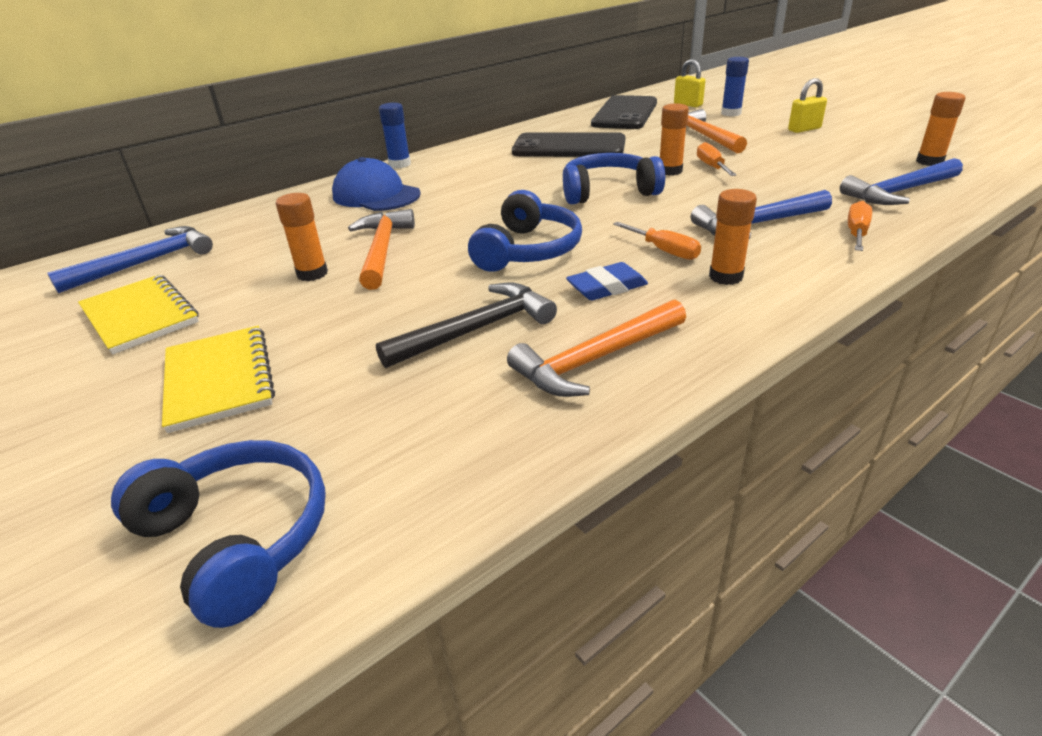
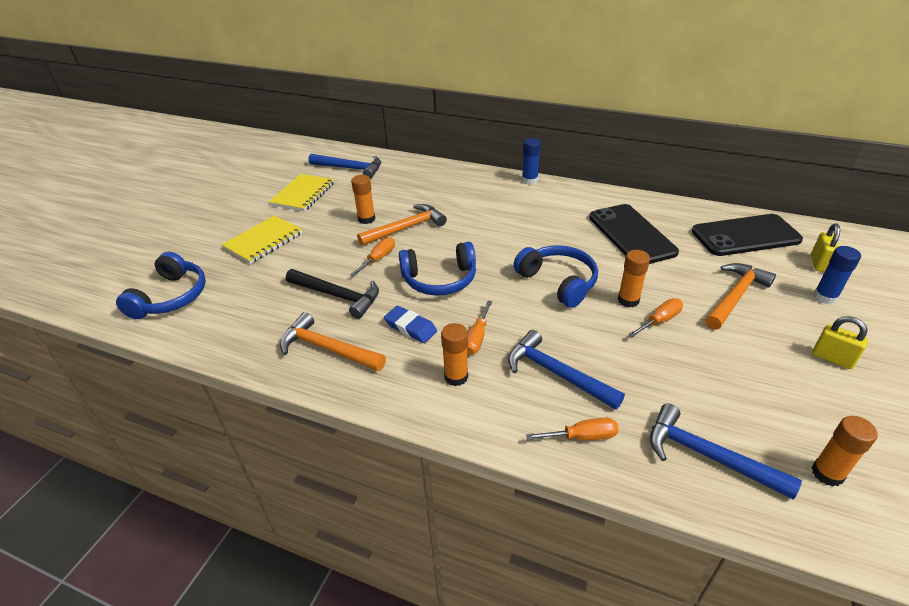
camera: 60 degrees right, 5 degrees up
(376, 195) = (475, 193): blue cap -> none
(426, 282) = (379, 258): none -> orange screwdriver

